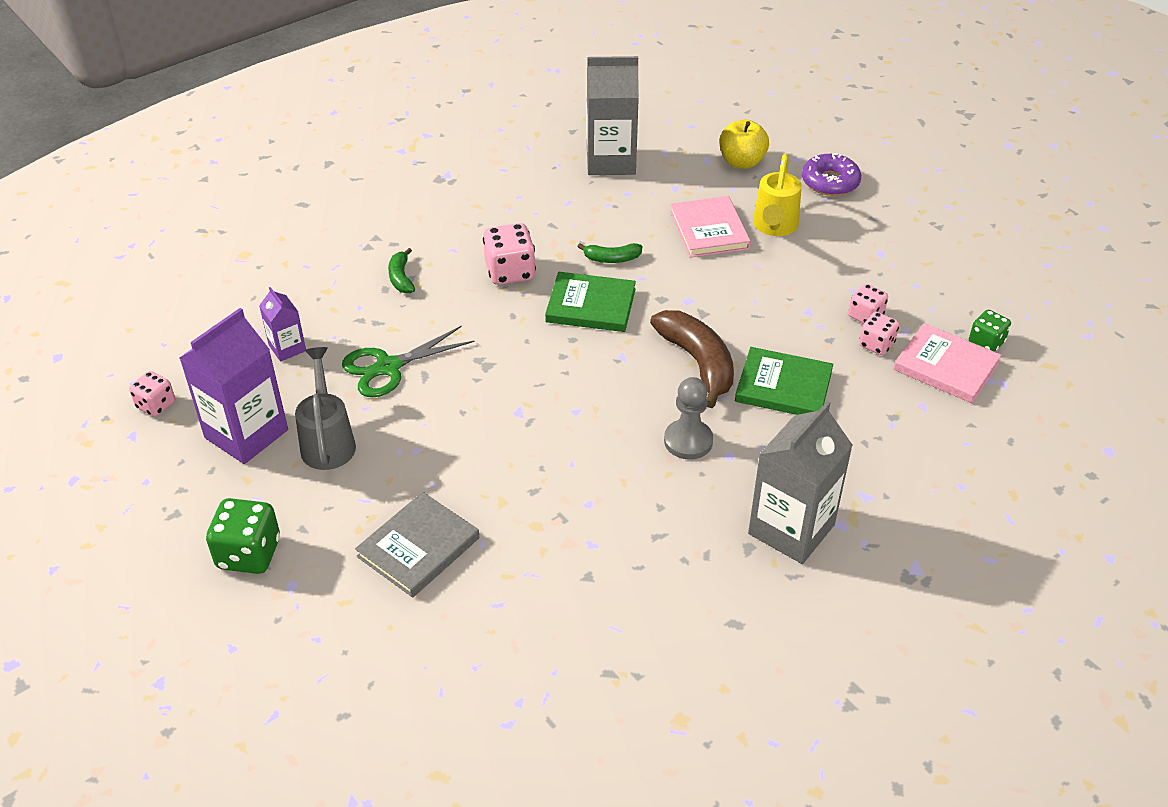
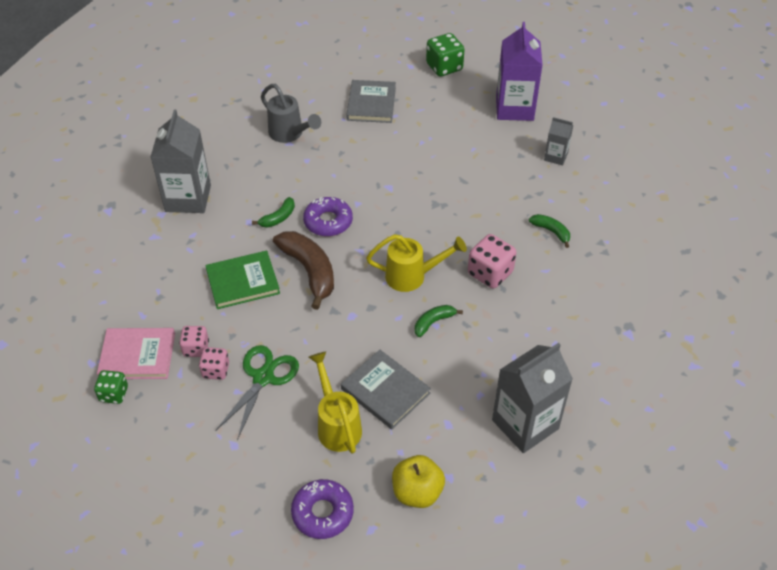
camera: 145 degrees right, 5 degrees up
(156, 405) = (577, 98): pink dice -> none
(287, 348) = (556, 156): purple carton -> grey carton
(327, 440) = (471, 124): grey watering can -> grey watering can (290, 134)
(388, 367) = (488, 174): green scissors -> green scissors (263, 377)
(591, 305) = (413, 276): green book -> yellow watering can
(631, 406) = (328, 222): none -> purple donut
(688, 441) = (278, 218): grey pawn -> green banana
(698, 362) = (309, 271): brown banana -> brown banana turned 150 degrees counterclockwise
(709, 230) = (385, 391): pink book -> grey book

